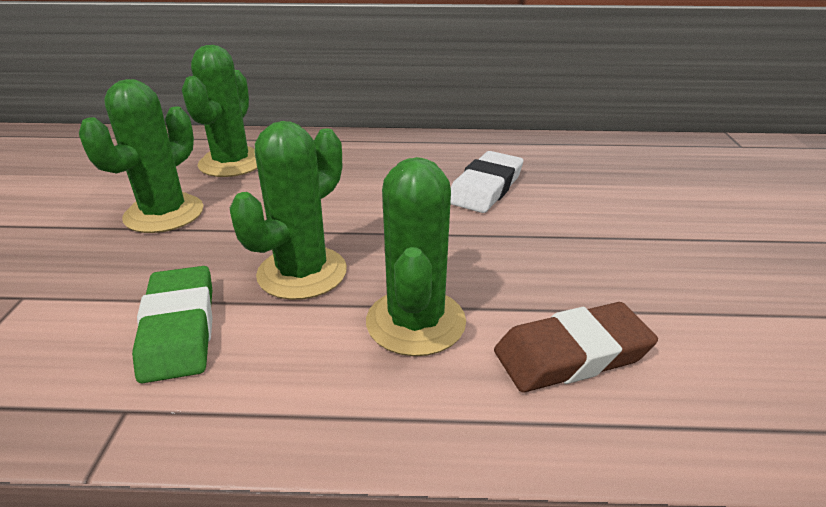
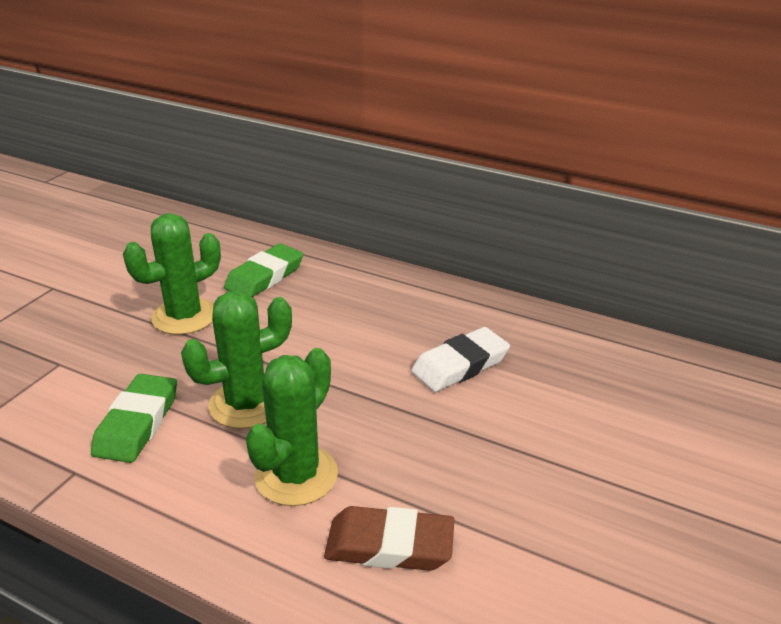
camera: 25 degrees right, 0 degrees up
(232, 163) = (265, 277): green cactus -> green eraser

